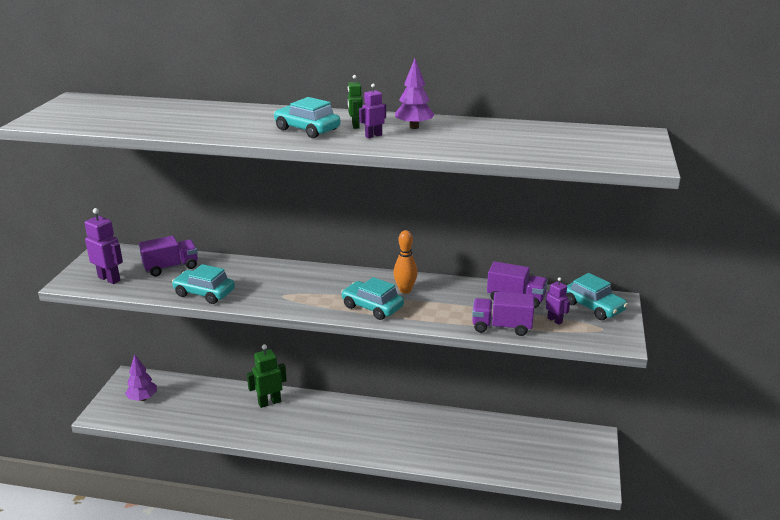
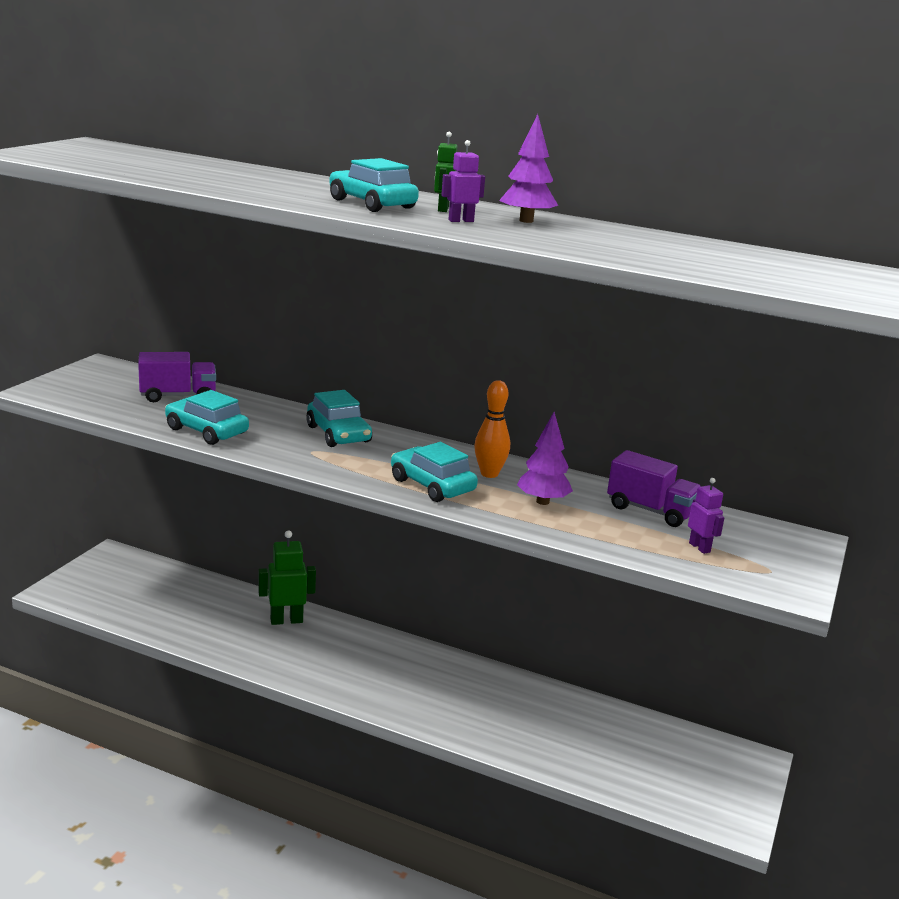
camera: 10 degrees right, 5 degrees down
(109, 279) = (90, 395): purple robot -> none
(143, 398) = (118, 583): purple tree -> purple tree (542, 501)
(501, 327) = (613, 541): purple truck -> none
(593, 307) = (768, 541): turquoise car -> turquoise car (338, 434)

